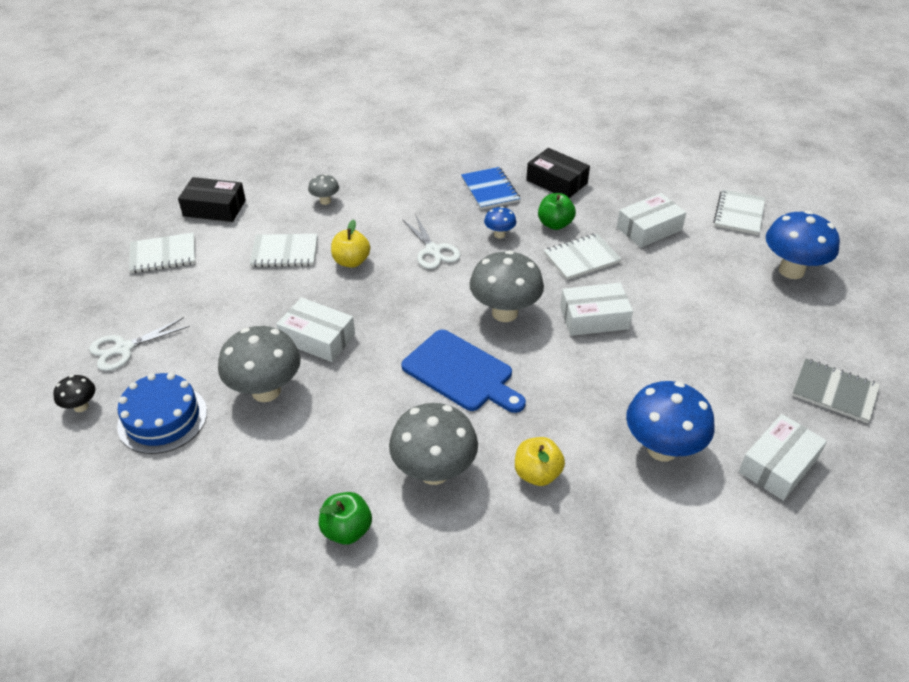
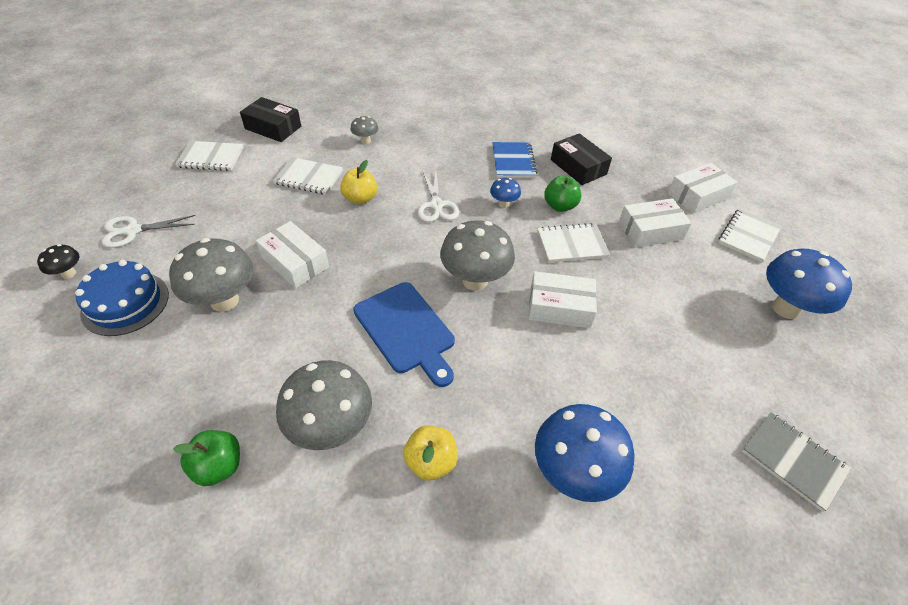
camera: 15 degrees right, 5 degrees up
(778, 465) = (698, 533): white box -> white box (698, 196)

